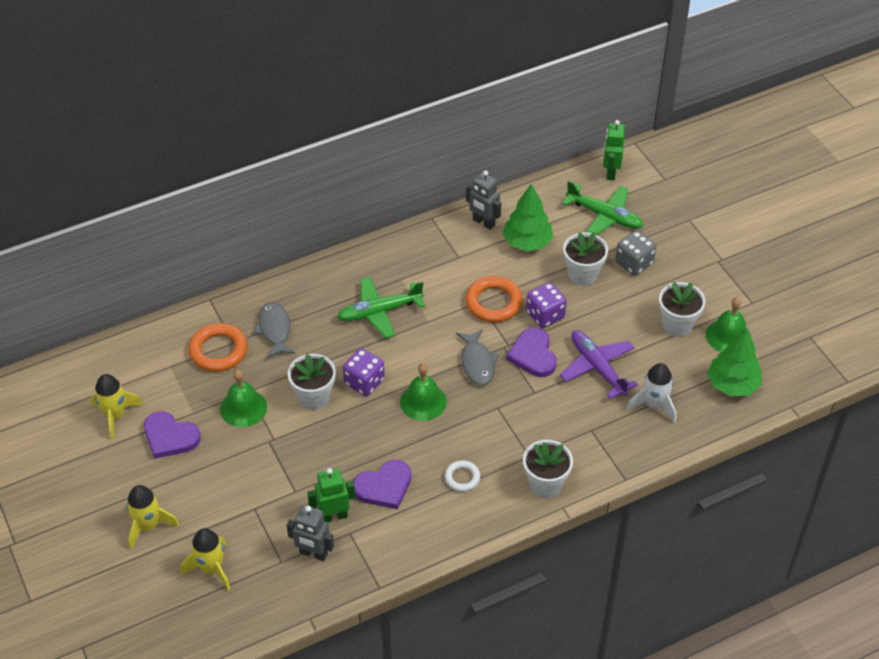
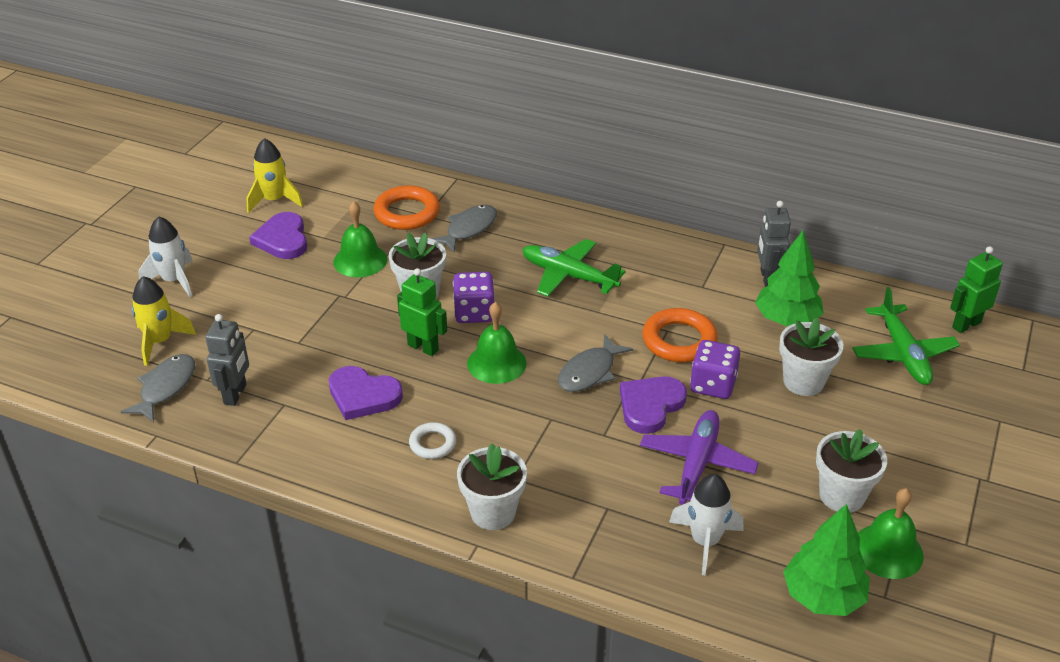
camera: 50 degrees right, 10 degrees down
(148, 526) = (174, 280): yellow rocket -> white rocket
(266, 589) = (165, 387): none -> grey fish
(313, 554) = (235, 394): grey robot -> grey robot turned 150 degrees counterclockwise
(333, 516) = (293, 382): green robot -> green robot (423, 347)
(634, 263) = (875, 411): grey dice -> none

